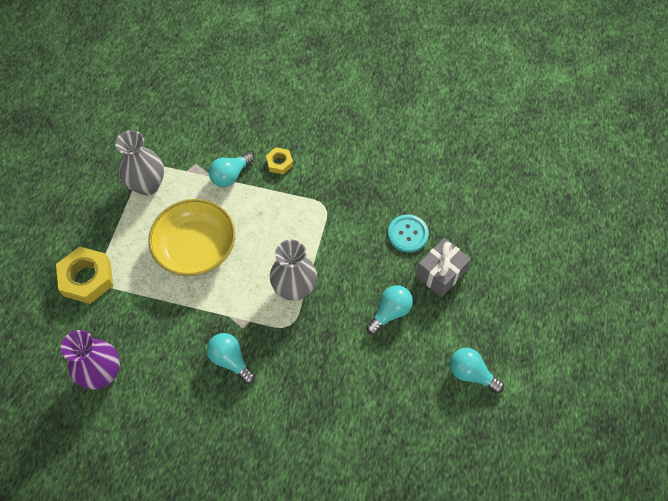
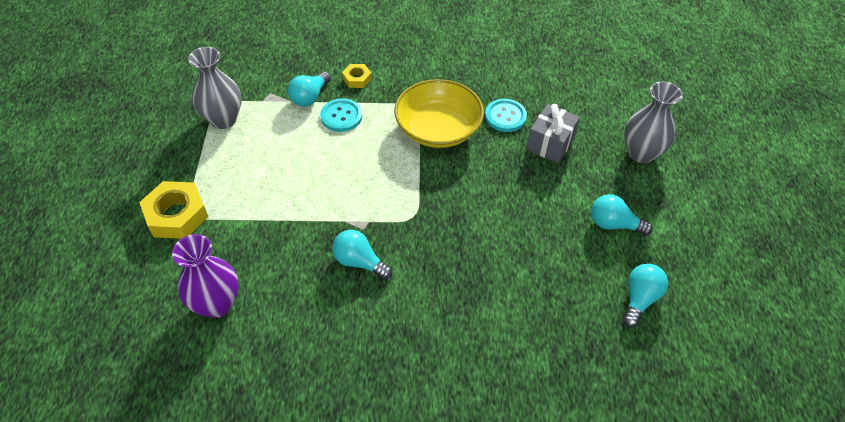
camera: 15 degrees left, 10 degrees down
(196, 247) = (291, 165): yellow bowl -> yellow bowl (438, 128)
(254, 203) = (341, 116): none -> turquoise button
(294, 289) = (407, 183): grey vase -> grey vase (641, 153)
(390, 312) = (512, 186): turquoise light bulb -> turquoise light bulb (639, 299)

